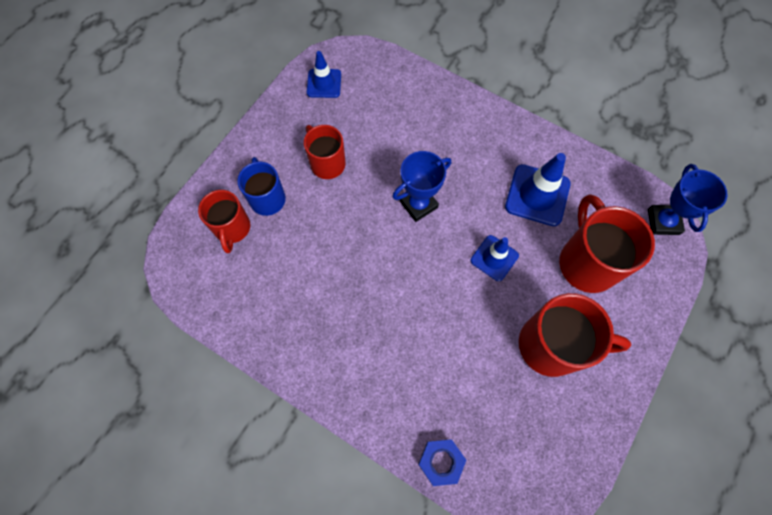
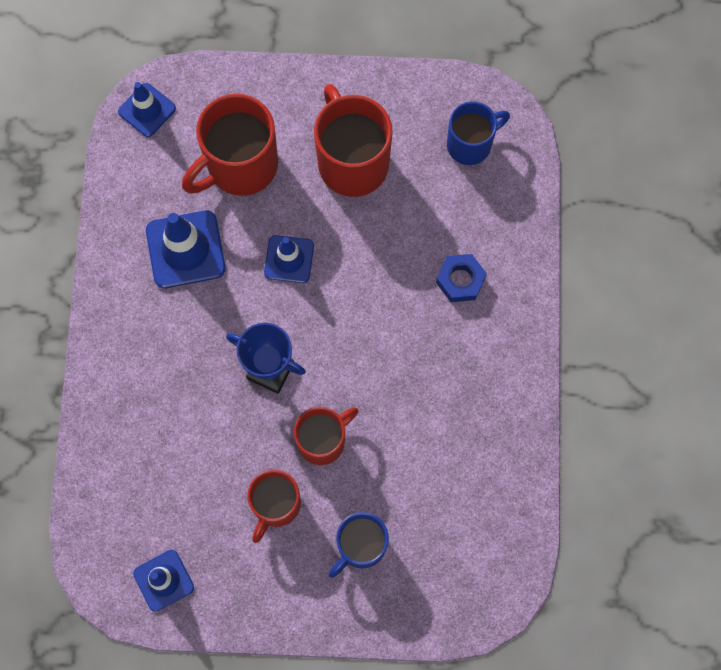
camera: 120 degrees left, 5 degrees up
(232, 229) = (420, 561): red mug -> red mug (323, 440)
(441, 461) = (523, 210): blue nut -> blue nut (460, 280)
(523, 452) = (470, 144): none -> blue mug
(663, 222) = (147, 110): blue trophy -> blue traffic cone

